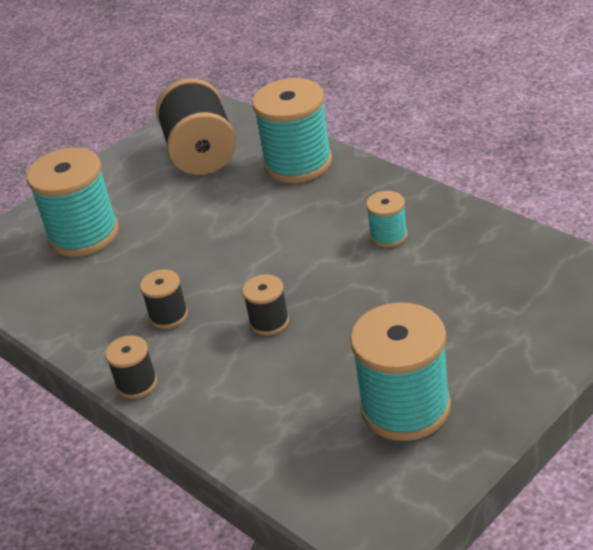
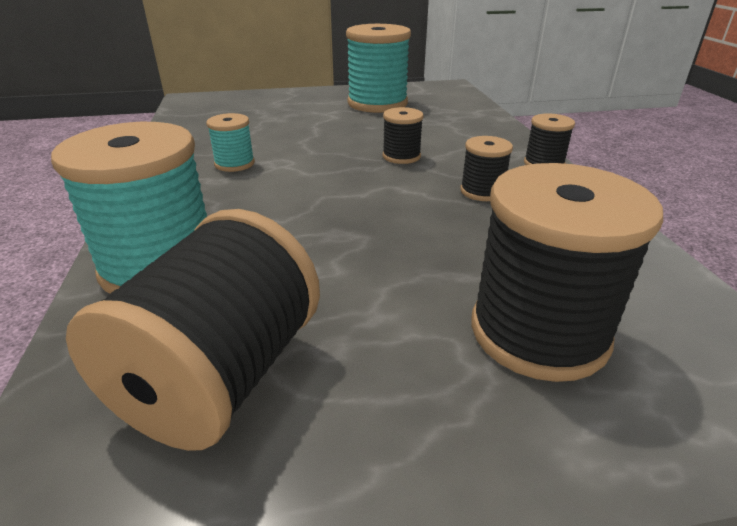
camera: 150 degrees left, 5 degrees down
(84, 235) = (538, 332): turquoise spool -> black spool

